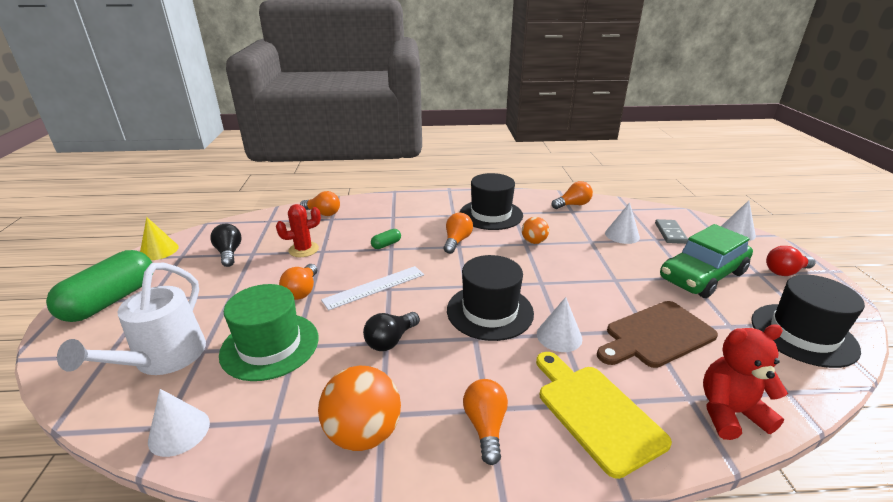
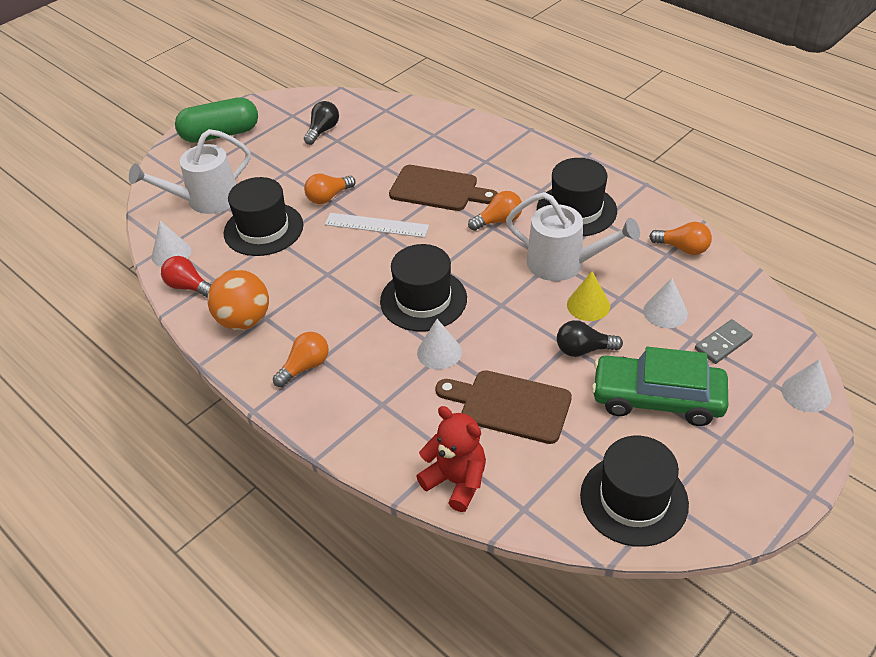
camera: 50 degrees right, 15 degrees up
(159, 250) = (284, 101): yellow cone -> yellow cone (588, 305)
(270, 345) = (263, 229): green hat -> black hat
(303, 249) = (374, 157): red cactus -> none
(323, 213) = (435, 124): orange light bulb -> none
(386, 244) = (438, 189): green capsule -> brown cutting board
(390, 340) = (331, 275): black light bulb -> black light bulb (583, 350)
(534, 242) = (564, 264): orange ball -> white watering can
(595, 412) = (376, 411): yellow cutting board -> none
(785, 272) = (756, 457): red light bulb -> red light bulb (189, 287)

